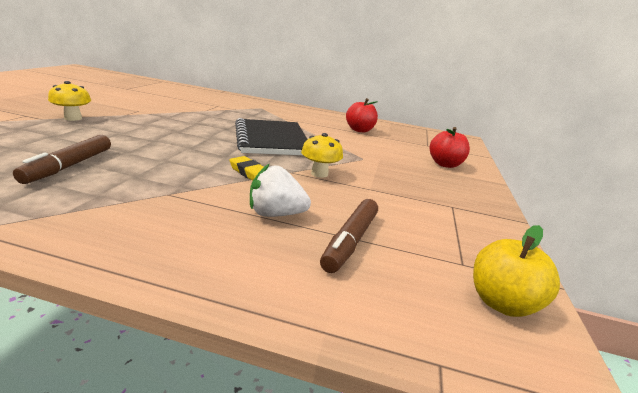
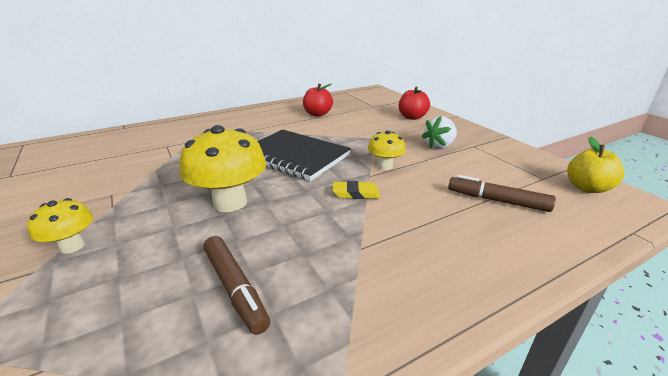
camera: 40 degrees left, 5 degrees up
(172, 138) = (230, 202): none -> yellow mushroom
(275, 214) = (439, 212): white strawberry -> white strawberry (439, 146)
(350, 241) = (497, 200): brown marker -> brown marker turned 135 degrees clockwise

